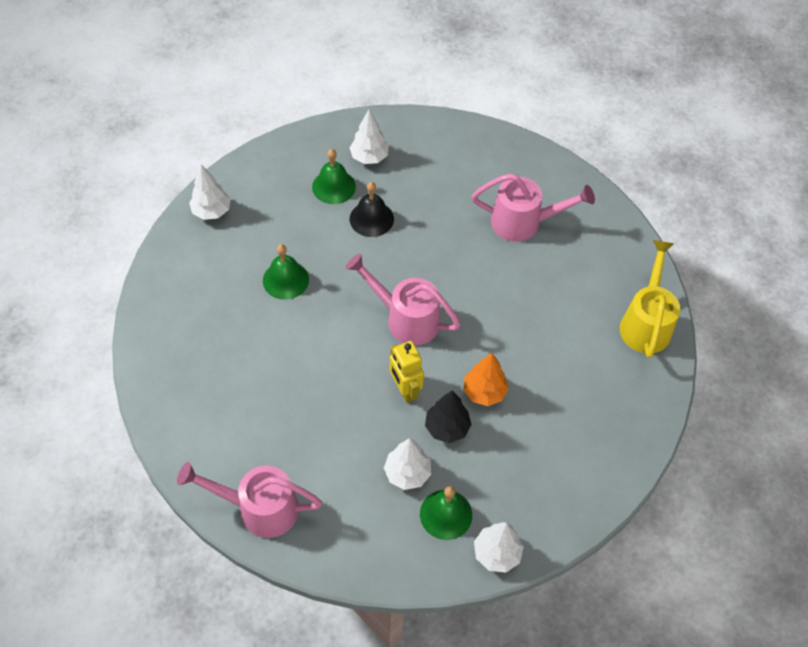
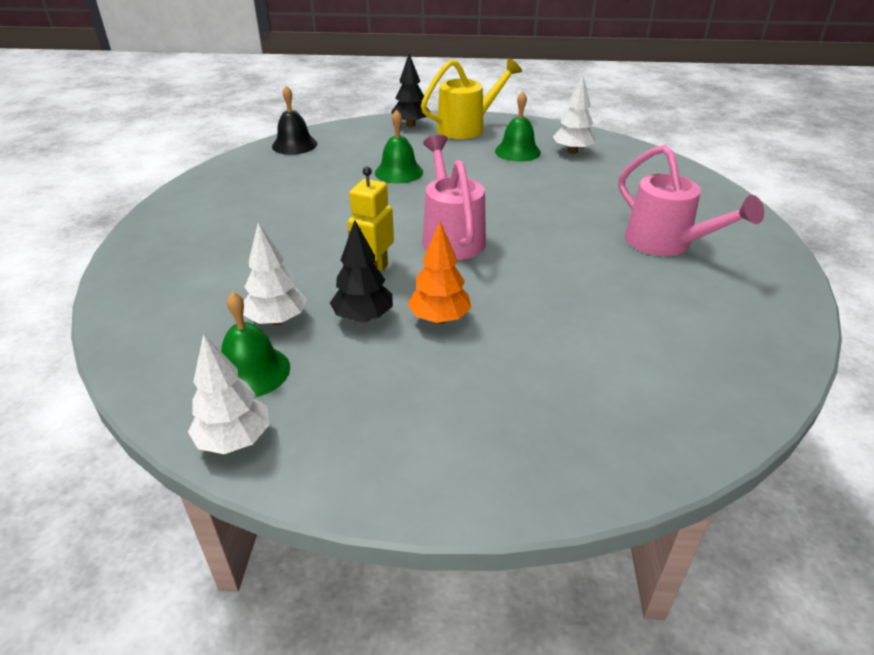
camera: 50 degrees right, 20 degrees down
(211, 211) = (410, 125): white tree -> black tree
(259, 508) = (149, 261): pink watering can -> none
(371, 219) = (519, 177): black bell -> black bell (294, 145)
(646, 323) = (720, 390): yellow watering can -> yellow watering can (467, 128)

